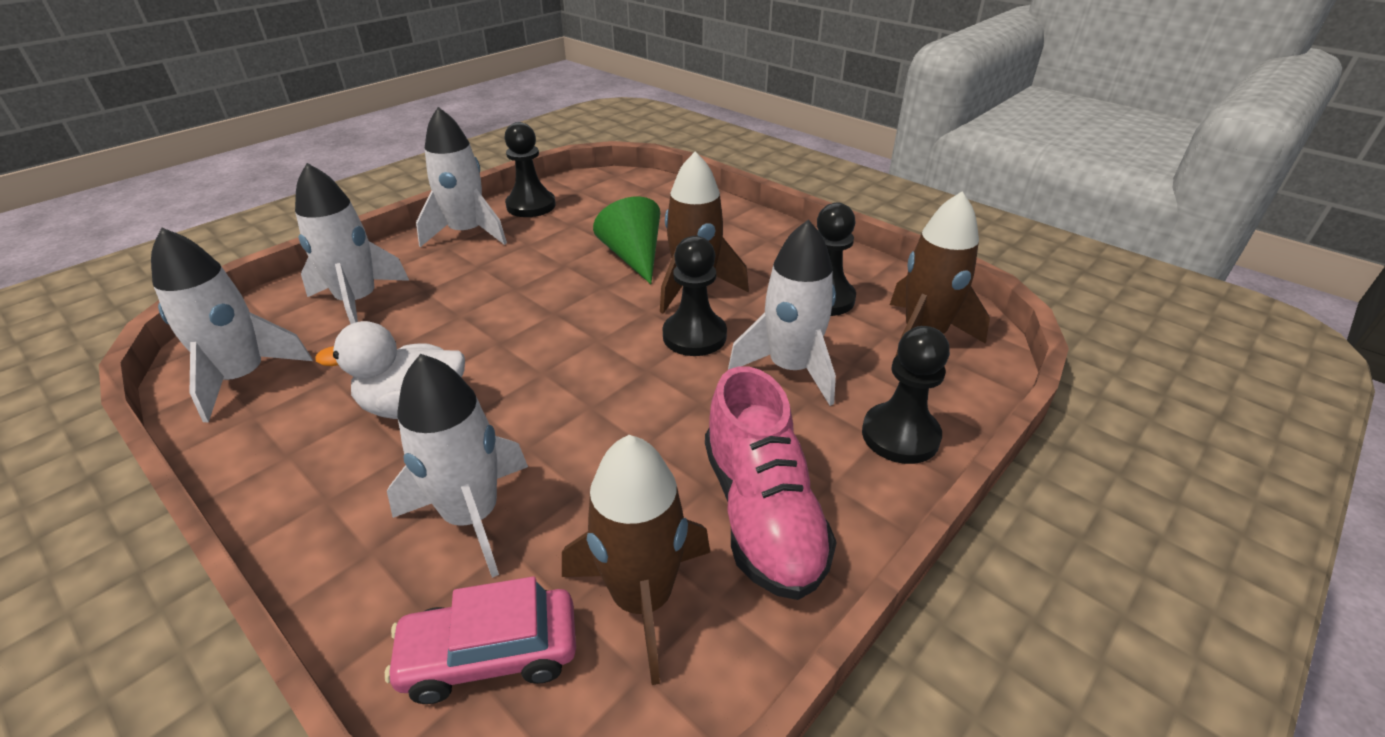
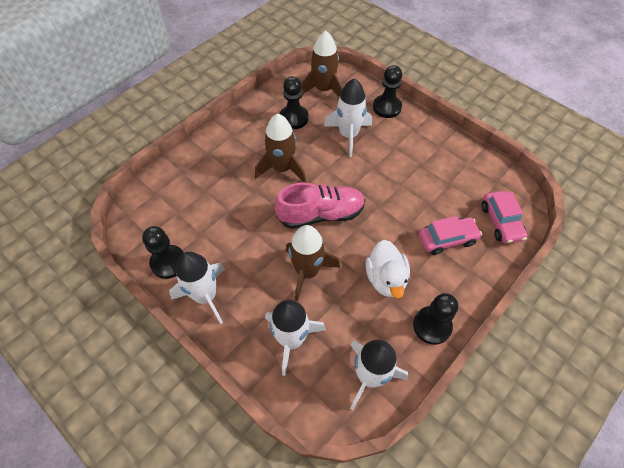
camera: 90 degrees left, 20 degrees up
(472, 516) = (447, 239): white rocket -> pink car
(633, 257) = (247, 197): green cone -> none
(642, 598) = (472, 182): brown rocket -> brown rocket (307, 272)
(694, 336) = (325, 168): black pawn -> black pawn (432, 326)
(762, 514) = (431, 150): pink shoe -> pink shoe (321, 214)

